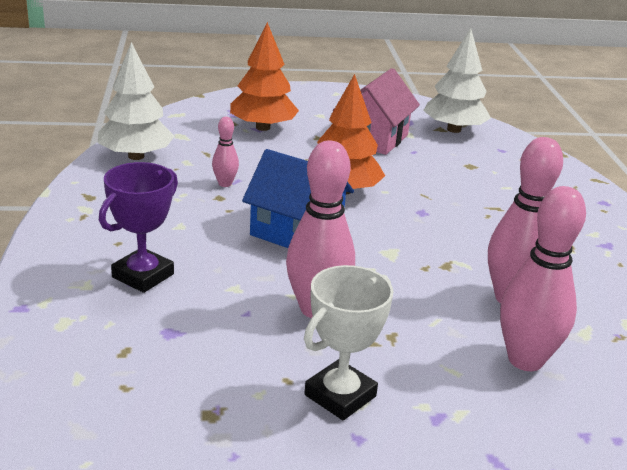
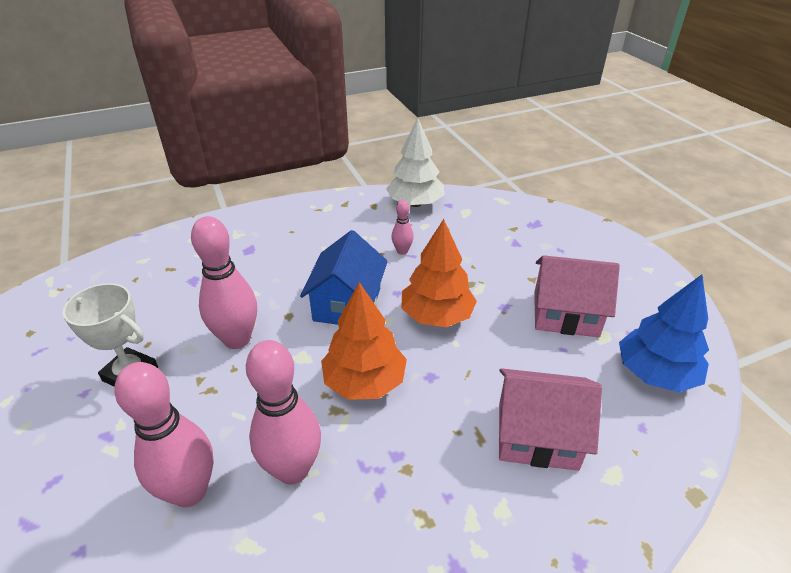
camera: 75 degrees right, 10 degrees up
(143, 275) = (255, 251): purple trophy -> none
(263, 127) = (520, 245): orange tree -> orange tree (364, 382)
(454, 129) = (655, 373): white tree -> blue tree
(500, 186) = (537, 435): none -> pink house

